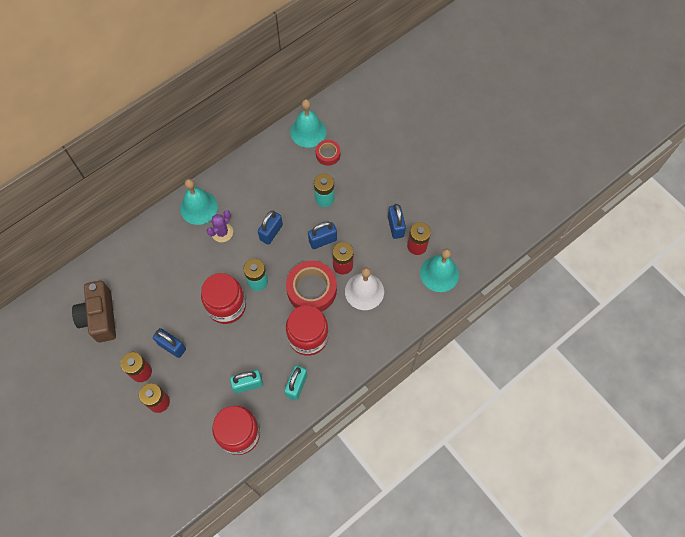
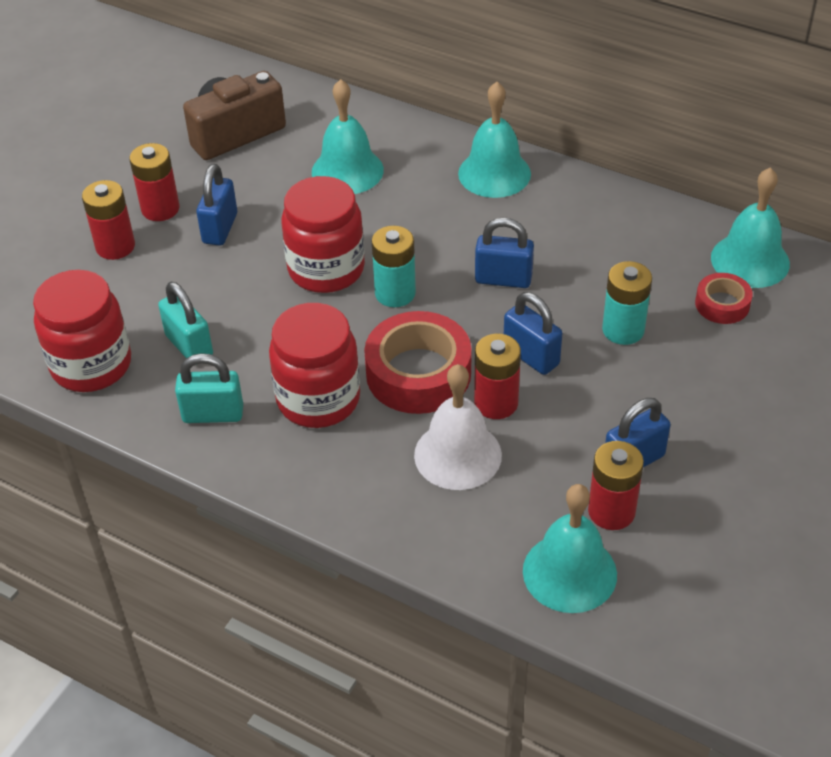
camera: 70 degrees right, 20 degrees down
(160, 272) = (347, 171): none -> turquoise bell
(222, 232) = (464, 217): purple cactus -> none

